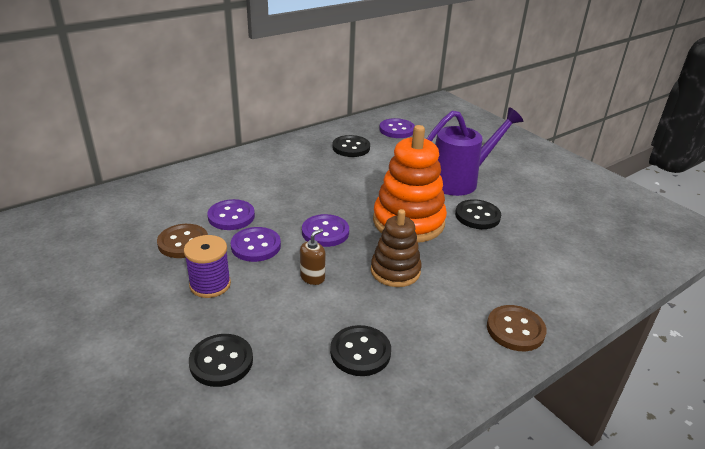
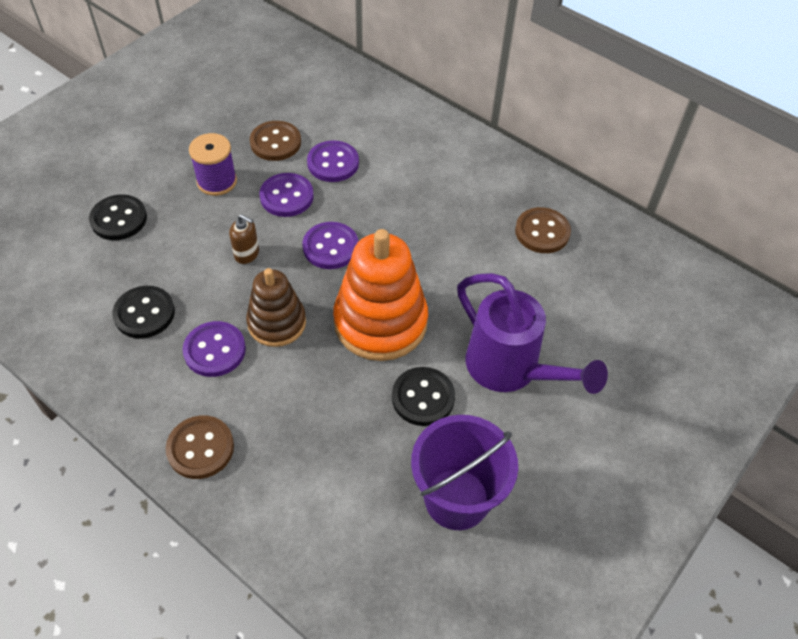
camera: 75 degrees right, 20 degrees up
(351, 148) = (542, 232): black button -> brown button
(397, 130) = (628, 274): purple button -> purple button (214, 350)
(555, 217) = (457, 499): none -> purple bucket

